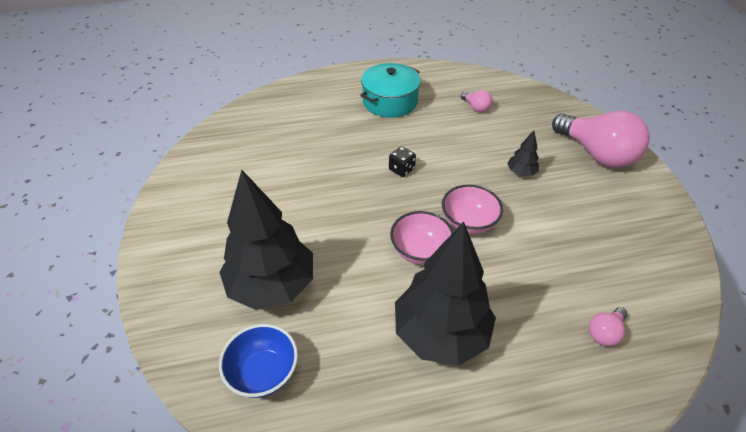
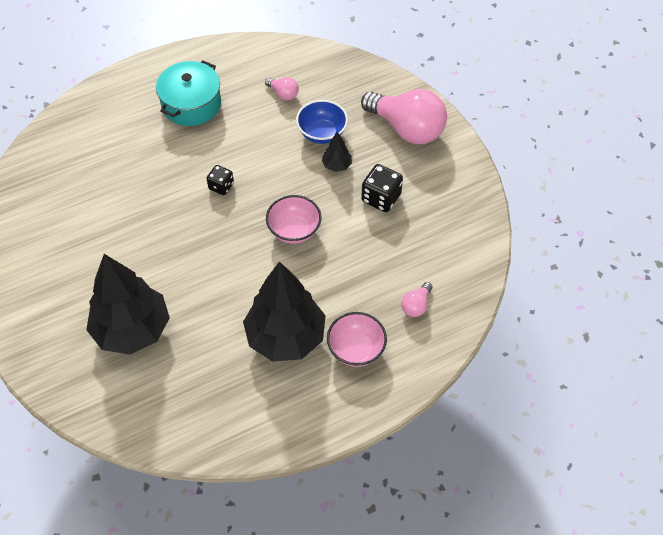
camera: 15 degrees left, 10 degrees up
(263, 372) = (150, 401): blue bowl -> blue bowl (322, 133)
(420, 251) = (255, 268): pink bowl -> pink bowl (356, 349)
(566, 210) = (381, 198): none -> black dice

